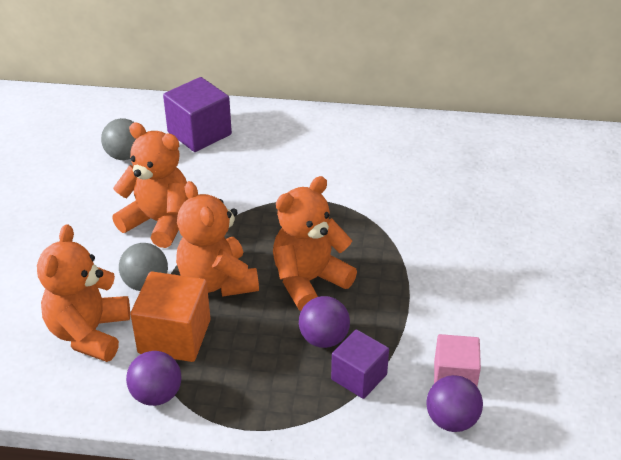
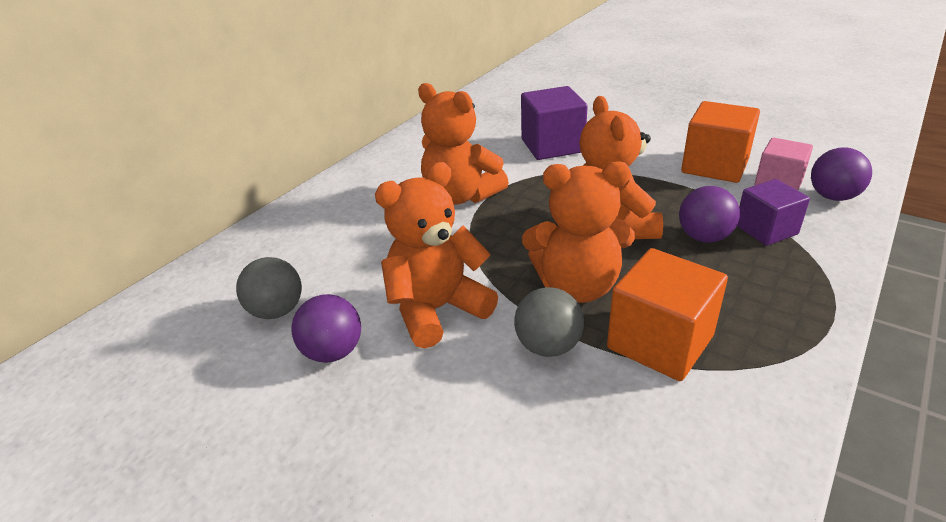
camera: 60 degrees left, 5 degrees down
(89, 333) = (620, 425): orange teddy bear -> orange teddy bear (461, 196)
(156, 395) = (763, 381): purple ball -> purple ball (333, 352)
(199, 133) = (303, 242): purple cube -> purple cube (552, 146)
(461, 327) = (715, 166): none -> orange cube

